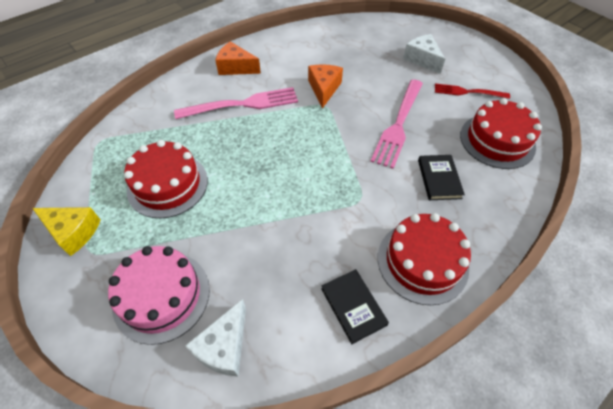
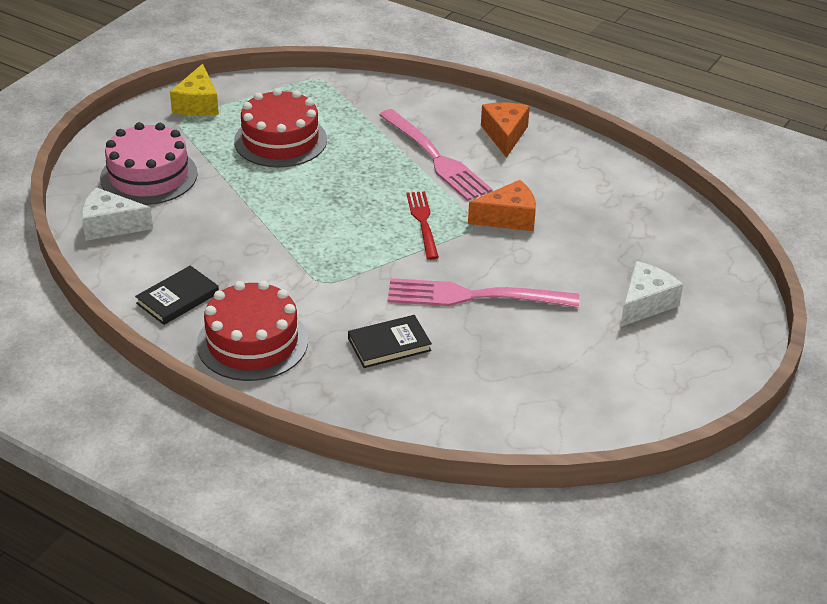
camera: 70 degrees right, 15 degrees down
(468, 92) = (592, 360): red fork -> red fork (423, 222)
(497, 140) = (495, 397): red cake -> none

